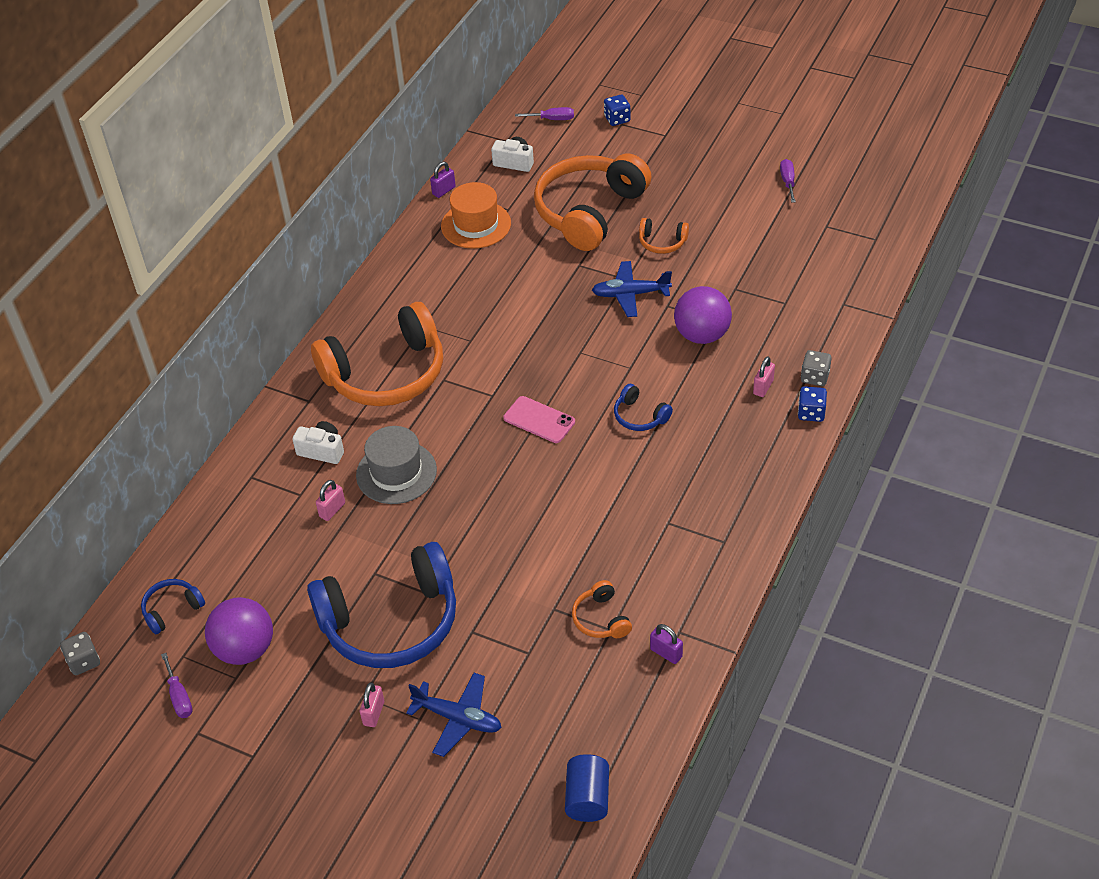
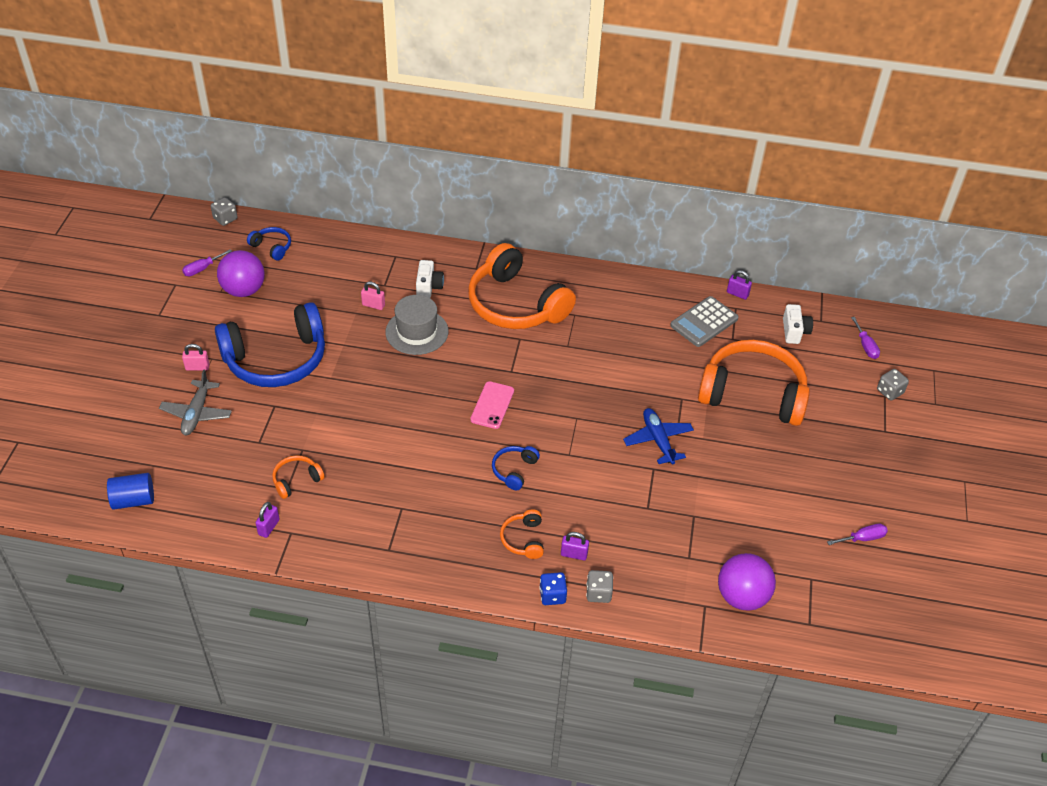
camera: 70 degrees right, 0 degrees up
(391, 622) = (276, 359): blue headphones -> blue headphones turned 75 degrees counterclockwise
(458, 718) = (197, 413): blue plane -> grey plane
(476, 225) = (704, 322): orange hat -> grey calculator
(617, 119) = (889, 391): blue dice -> grey dice
(662, 242) = (734, 452): orange headphones -> orange headphones (523, 539)
(702, 335) = (625, 499): purple ball -> purple ball (742, 596)
(763, 387) = (574, 554): pink padlock -> purple padlock

